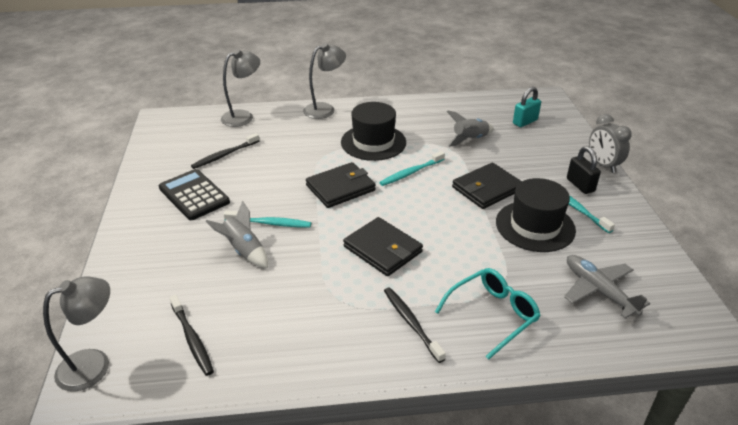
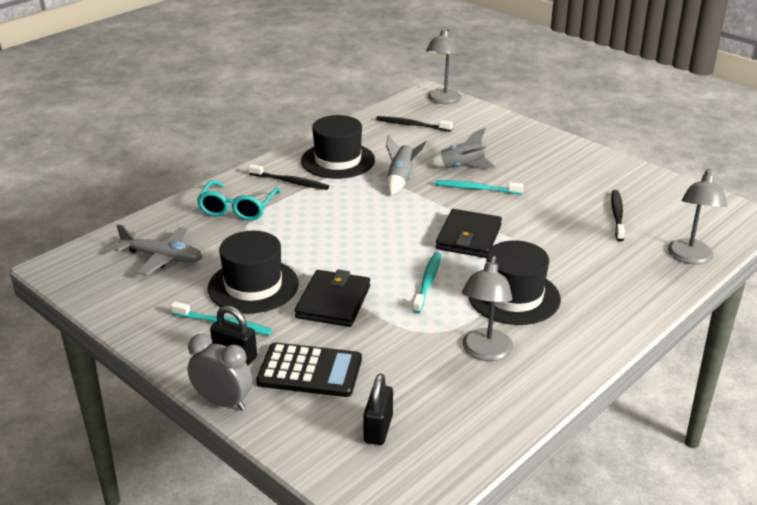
camera: 140 degrees right, 5 degrees down
(194, 195) = (568, 179): black calculator -> black calculator (310, 371)
(270, 223) = (475, 189): turquoise toothbrush -> turquoise toothbrush turned 45 degrees clockwise
(325, 109) = (635, 312): grey lamp -> grey lamp (485, 352)
(333, 327) = (338, 160): none -> black hat
(382, 249) = (365, 211): black wallet -> none
(469, 139) = (417, 357): grey rocket -> grey rocket (401, 179)
(525, 122) = (378, 429): turquoise padlock -> black padlock

